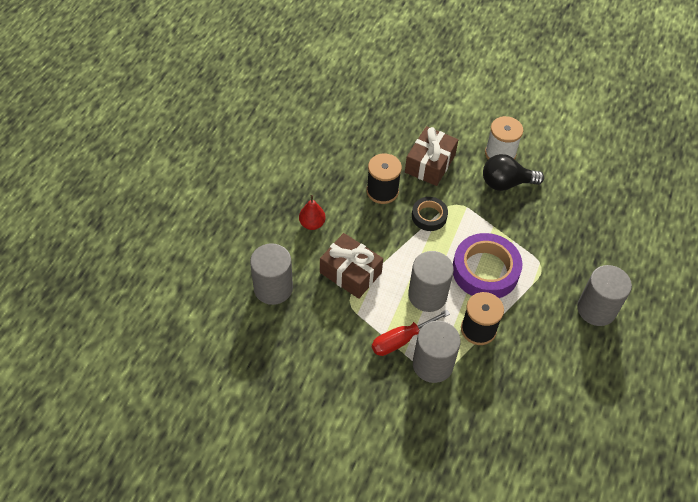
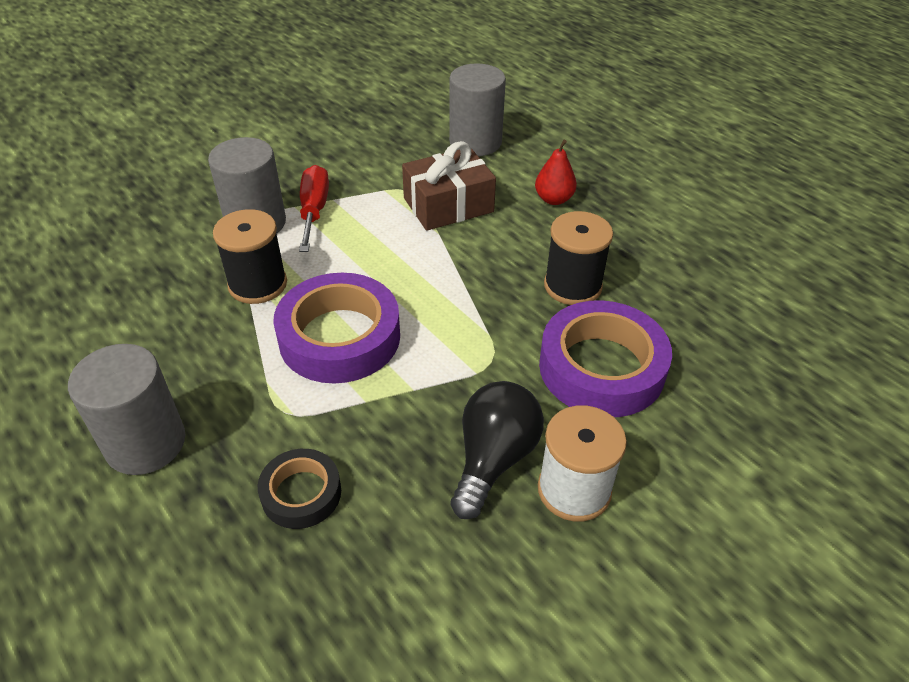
camera: 120 degrees right, 10 degrees down
(427, 295) = (354, 258): grey cylinder -> none
(429, 216) = (488, 318): black tape -> black tape (301, 493)
(430, 164) = (601, 367): brown gift -> purple tape

